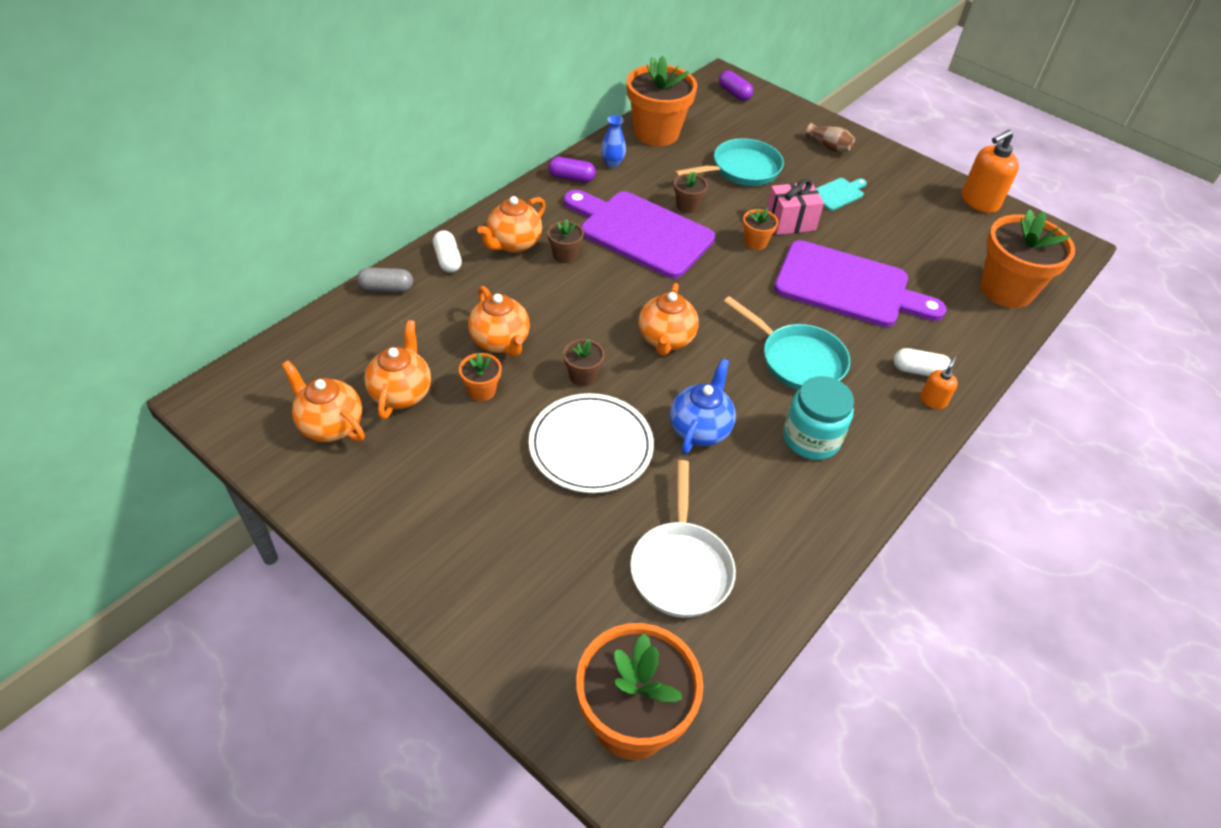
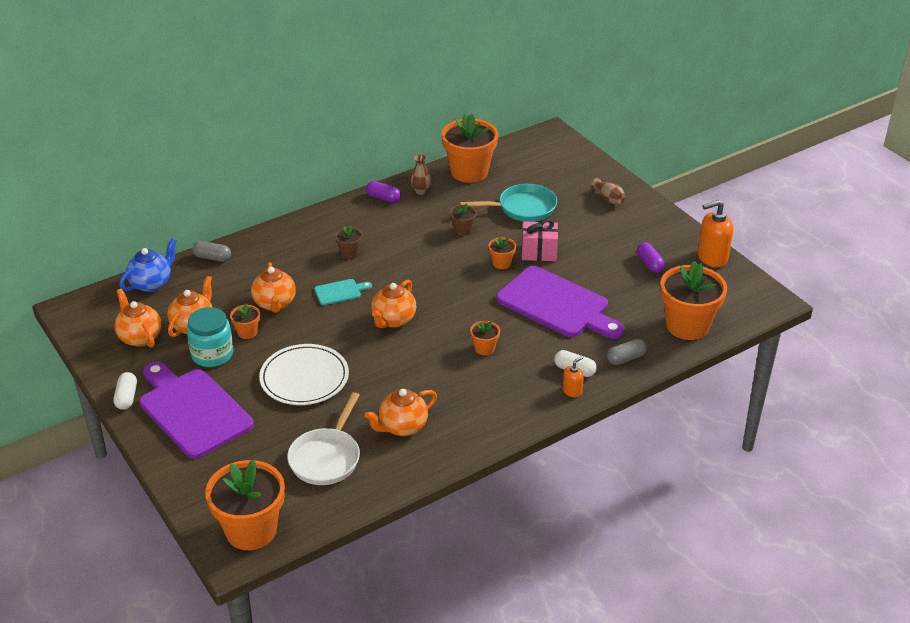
camera: 20 degrees right, 10 degrees down
(447, 260) = (263, 244): white capsule -> white capsule (126, 397)
(513, 244) = (316, 240): orange teapot -> orange teapot (402, 427)
(582, 376) = (321, 334): brown flower pot -> none
(612, 163) = (421, 191): blue vase -> brown vase
(641, 232) = (416, 244): purple cutting board -> purple cutting board (192, 410)
(700, 429) = (386, 380): blue teapot -> blue teapot (152, 283)
(734, 93) = (553, 147): purple capsule -> purple capsule (649, 264)
(797, 360) = (484, 348): turquoise pan -> orange flower pot
(811, 438) = (463, 399): turquoise jar -> turquoise jar (212, 354)
(838, 193) = (593, 236): turquoise cutting board -> turquoise cutting board (340, 292)
(966, 344) = (626, 358): none -> grey capsule

